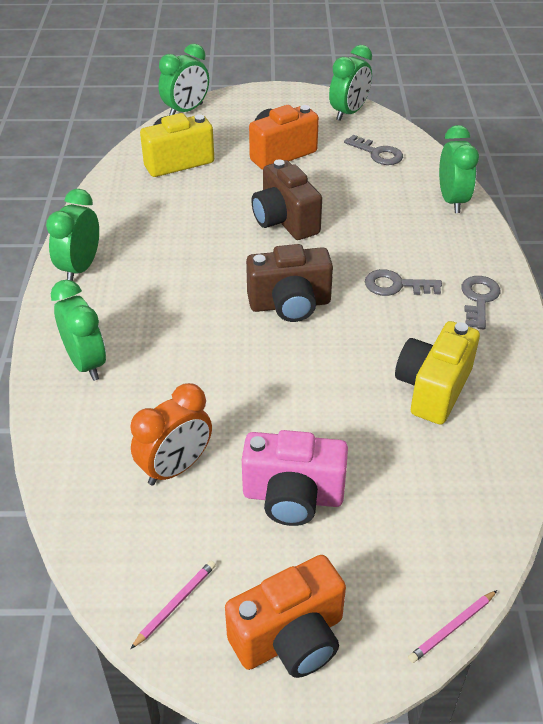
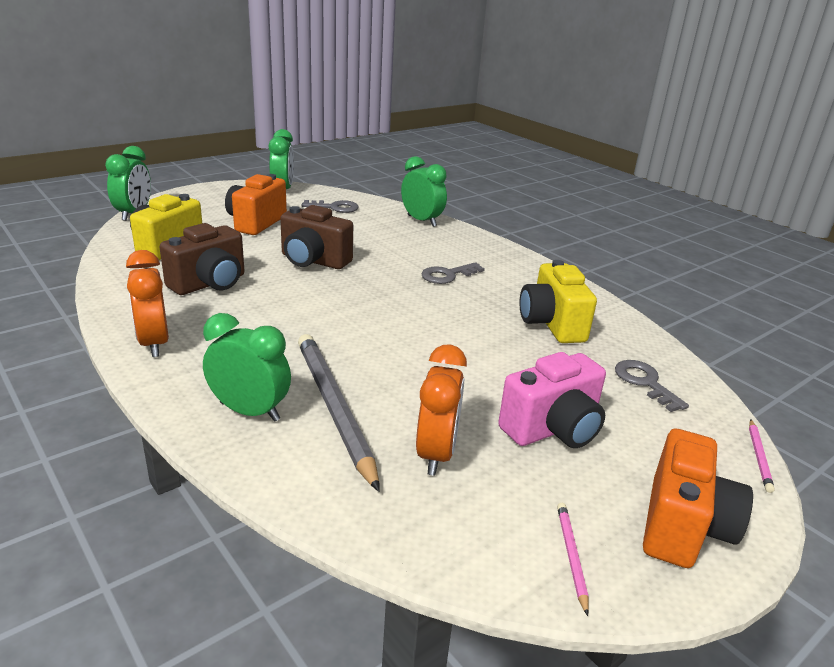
camera: 40 degrees left, 15 degrees down
(80, 268) = (154, 343): green clock -> orange clock
(145, 389) = (334, 408): none -> grey pencil
(290, 304) = (385, 309): brown camera -> brown camera (210, 284)
(479, 299) = (511, 267): grey key -> grey key (645, 382)

